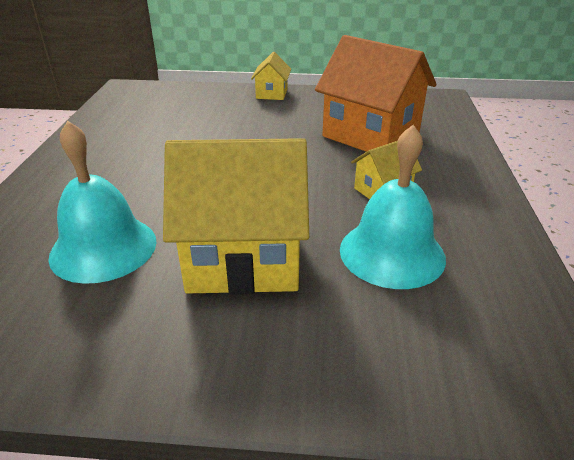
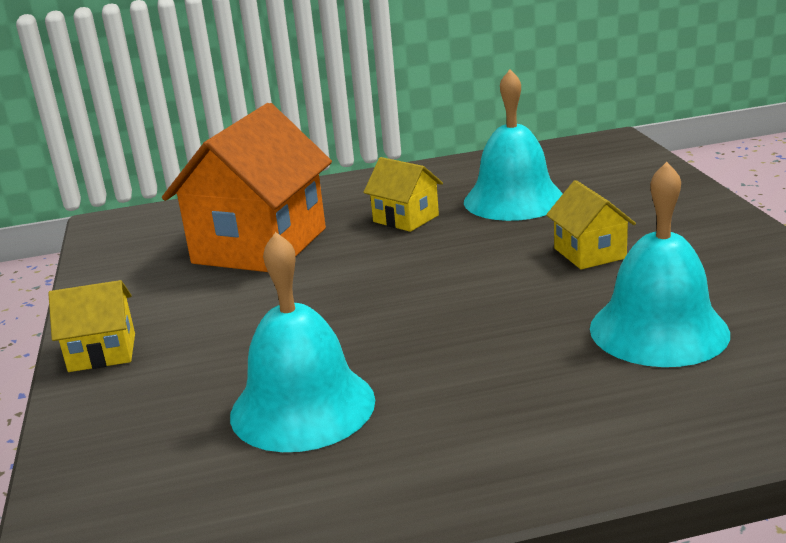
camera: 105 degrees left, 10 degrees down
(170, 128) = (302, 406): none -> turquoise bell
(244, 259) = (589, 253): yellow house -> yellow house, size x0.48

